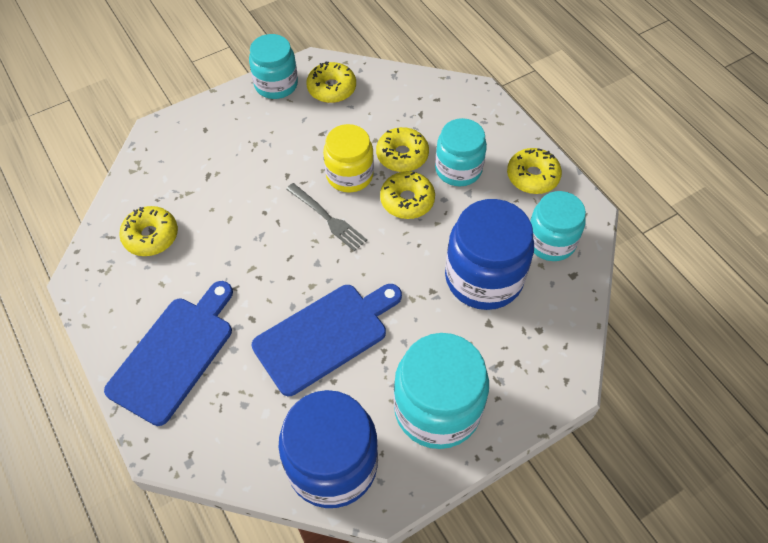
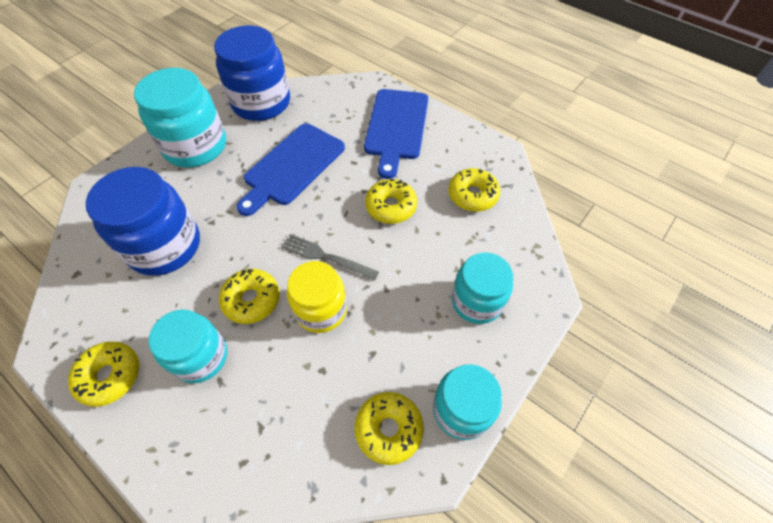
camera: 160 degrees right, 0 degrees up
(402, 155) = (269, 354): yellow donut -> yellow donut (391, 206)
(550, 241) = (95, 301): turquoise jar -> turquoise jar (476, 301)

